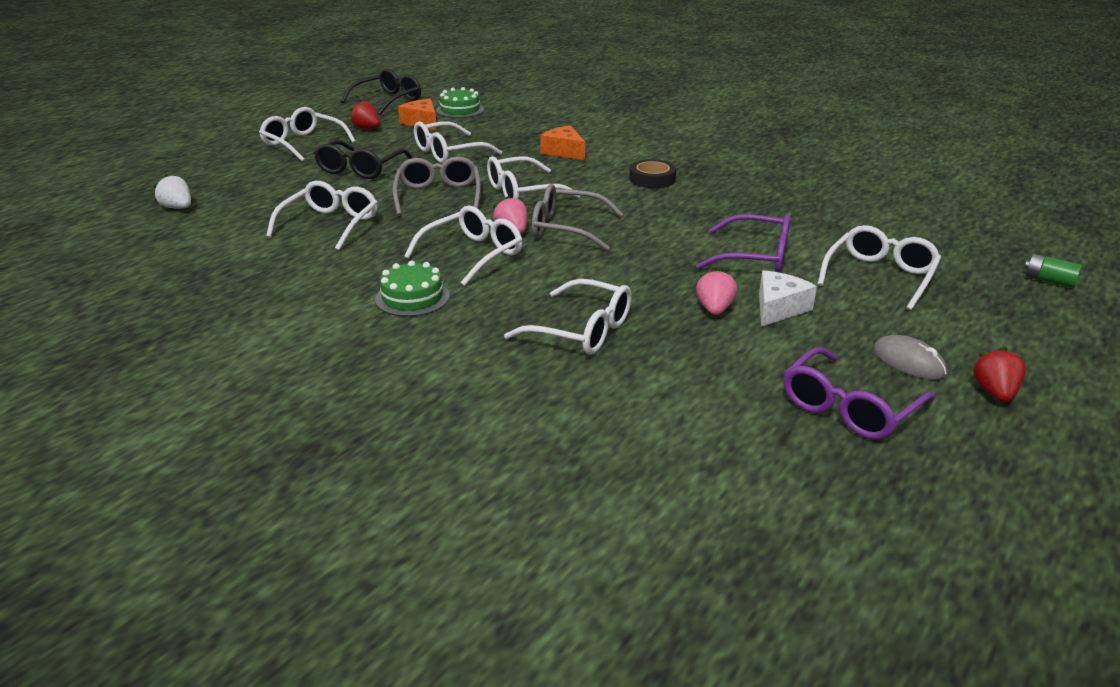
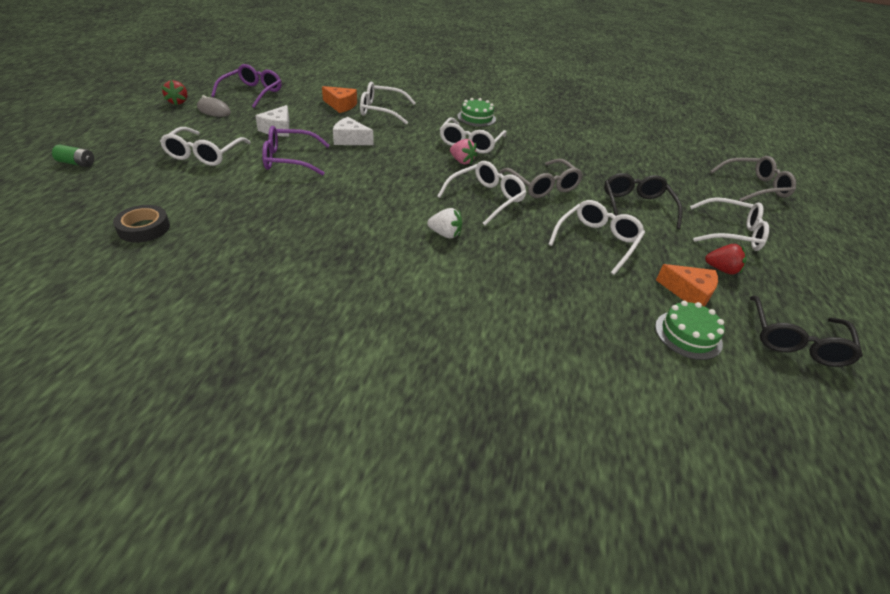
camera: 155 degrees right, 10 degrees up
(177, 208) = (683, 155): white strawberry -> white strawberry (445, 234)
(330, 224) = (577, 154): white glasses -> none
(564, 152) = (494, 261): orange cheese -> orange cheese (341, 105)
(566, 228) = (428, 168): grey glasses -> grey glasses (754, 187)
(652, 179) = (386, 231): black tape -> black tape (144, 228)
(660, 278) = (350, 140): none -> white cheese
(714, 309) = (315, 125): pink strawberry -> none

